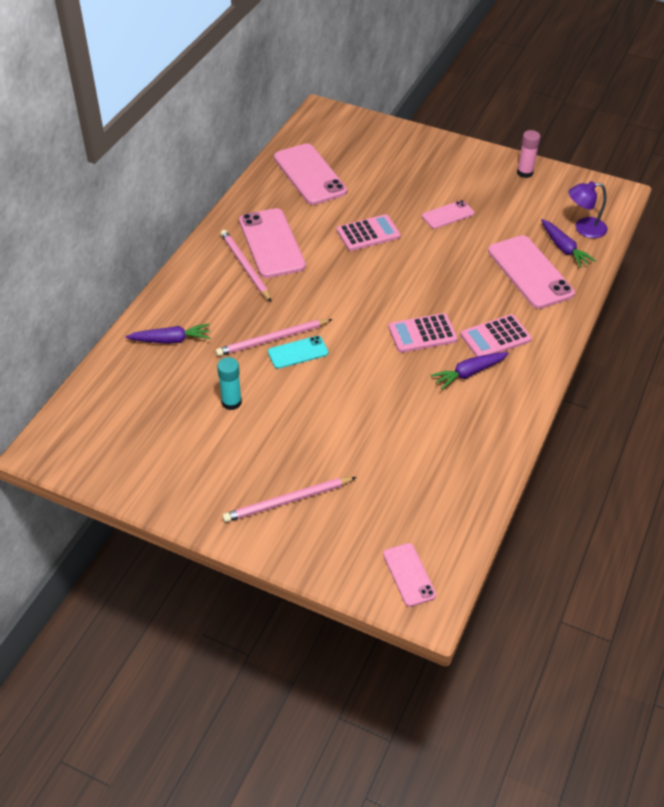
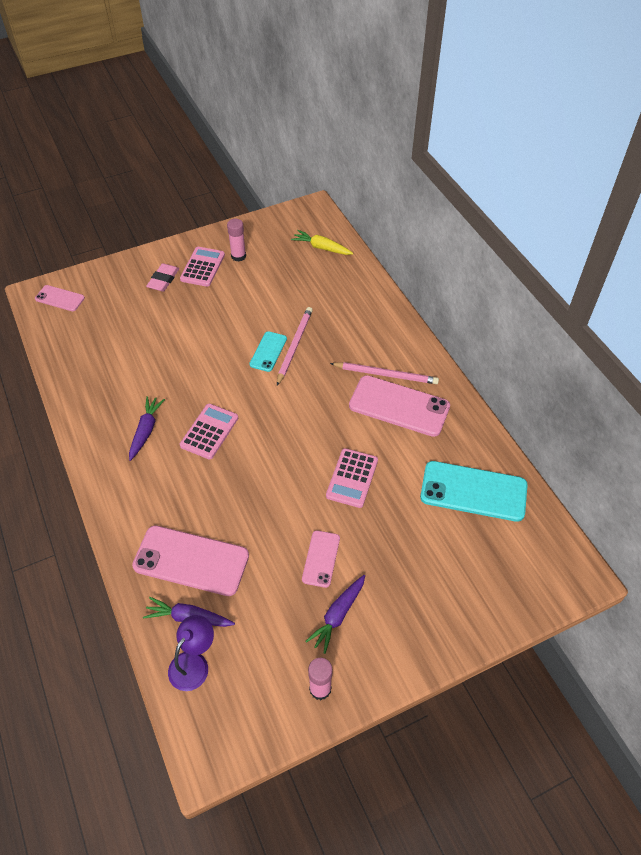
camera: 130 degrees right, 5 degrees up
(110, 401) = (322, 248): none -> yellow carrot
(171, 340) = (347, 297): purple carrot -> purple carrot (338, 615)
(188, 462) = (238, 256): none -> pink glue stick
(231, 402) = (262, 296): turquoise glue stick -> none
(287, 501) = (163, 280): pink pencil -> pink eraser
(309, 174) = (473, 491): pink phone -> turquoise phone
(495, 337) = (156, 474): pink calculator -> pink calculator (202, 267)

